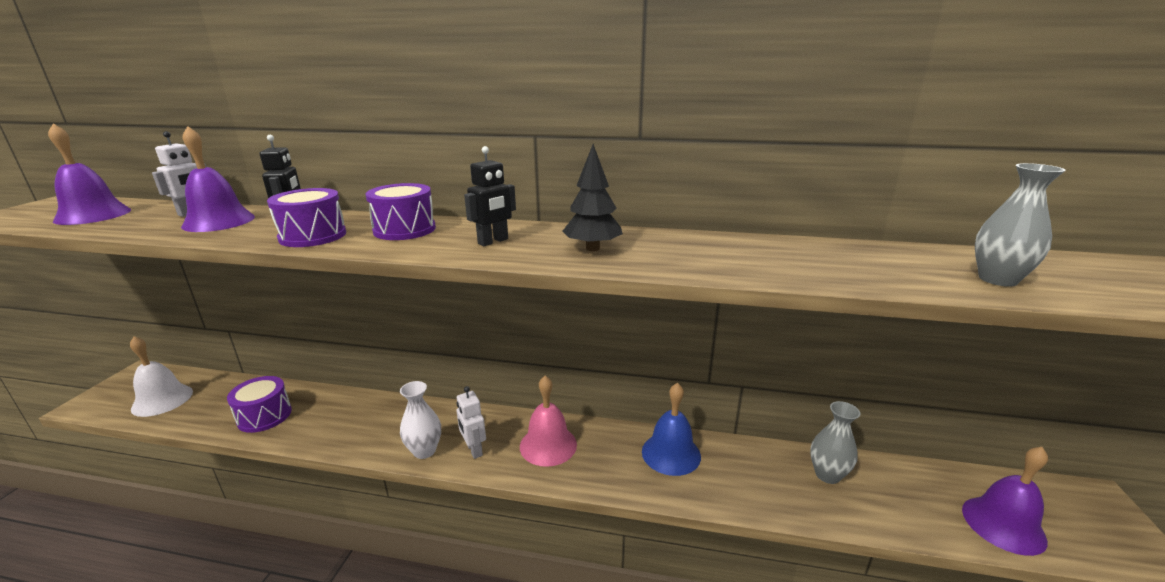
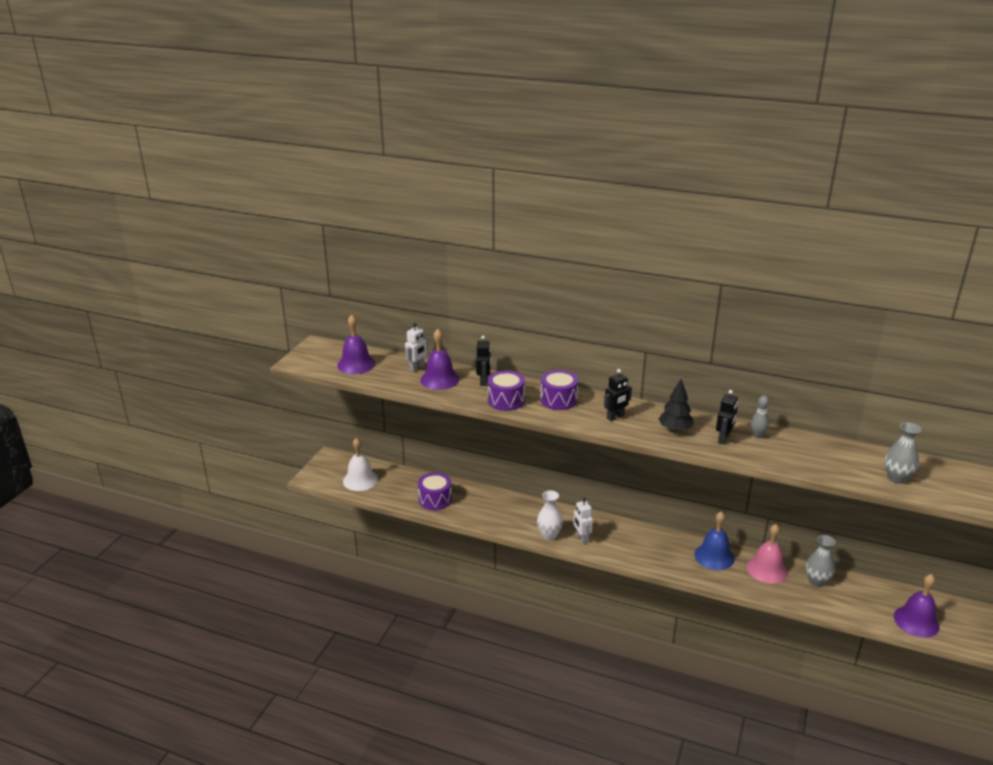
camera: 10 degrees right, 5 degrees up
(548, 445) = (631, 541): pink bell -> pink bell (767, 569)
(676, 253) = (723, 439): none -> black robot
(729, 245) = (757, 435): none -> grey bowling pin

